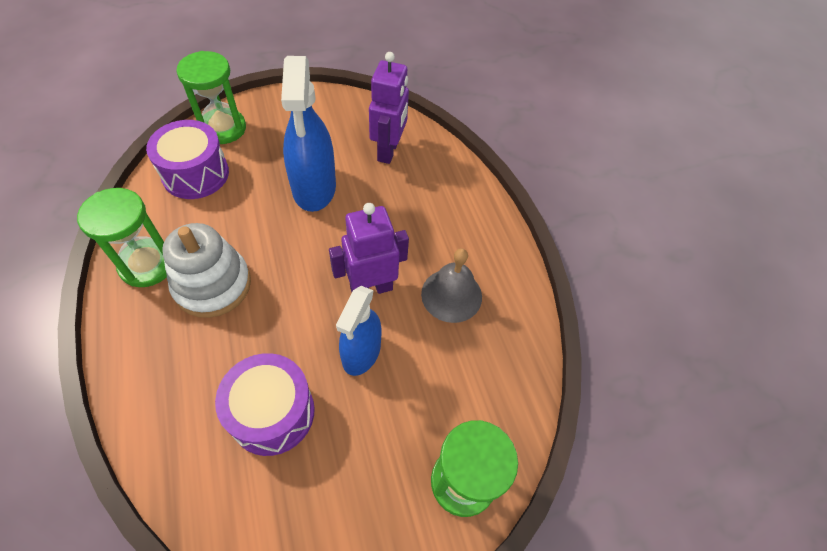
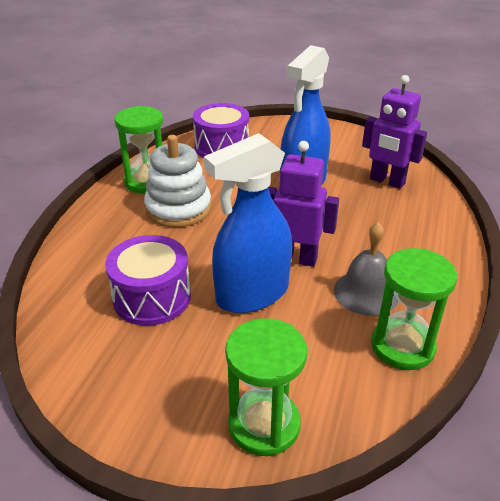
camera: 40 degrees right, 20 degrees down
(223, 128) = (263, 130): green hourglass -> green hourglass (402, 346)
(361, 353) = (252, 294): blue spray bottle -> blue spray bottle, size x1.52
(388, 151) = (387, 181): purple robot -> purple robot turned 75 degrees clockwise

